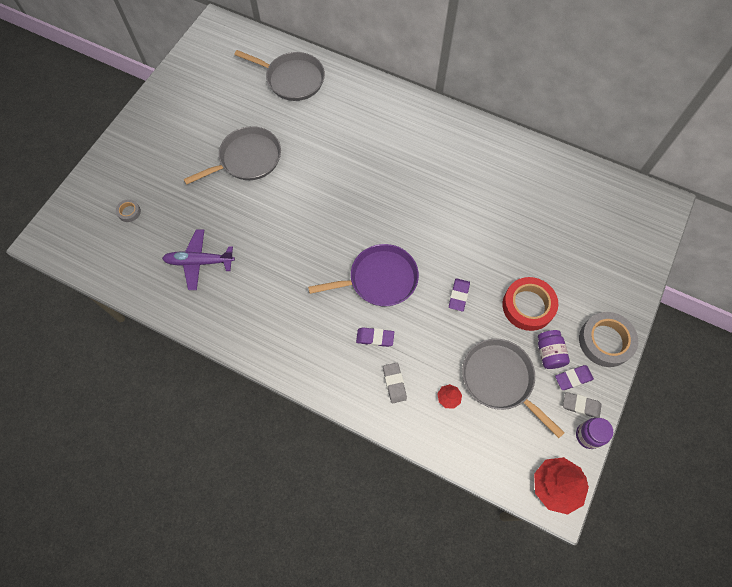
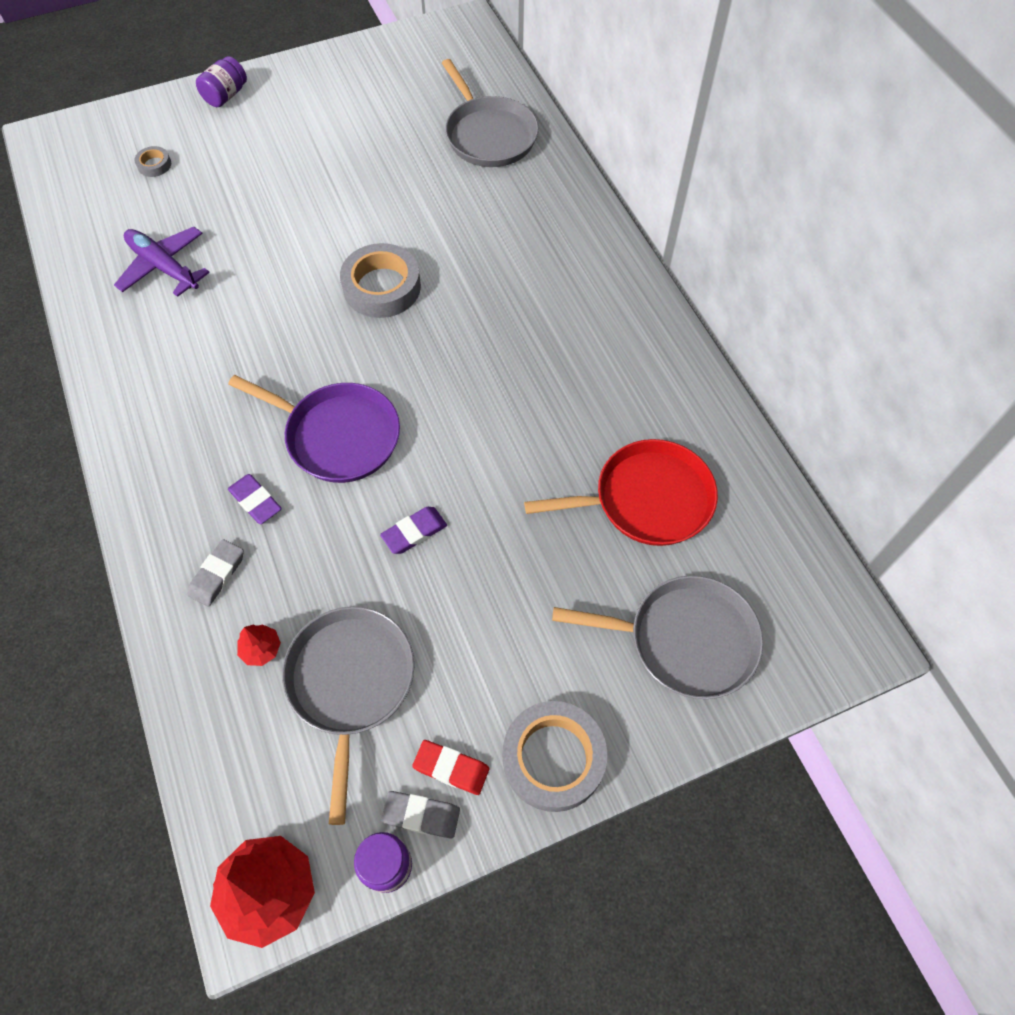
camera: 40 degrees right, 5 degrees down
(247, 159) = (339, 191): grey pan -> grey pan (685, 640)
(323, 193) = (382, 287): none -> grey tape
(528, 306) = (493, 619): red tape -> none
(536, 207) = (647, 499): none -> red pan
(549, 353) = (454, 706): purple jar -> purple jar (226, 96)
(573, 378) = (451, 768): purple eraser -> red eraser
(581, 406) = (421, 815): grey eraser -> grey eraser turned 45 degrees counterclockwise

